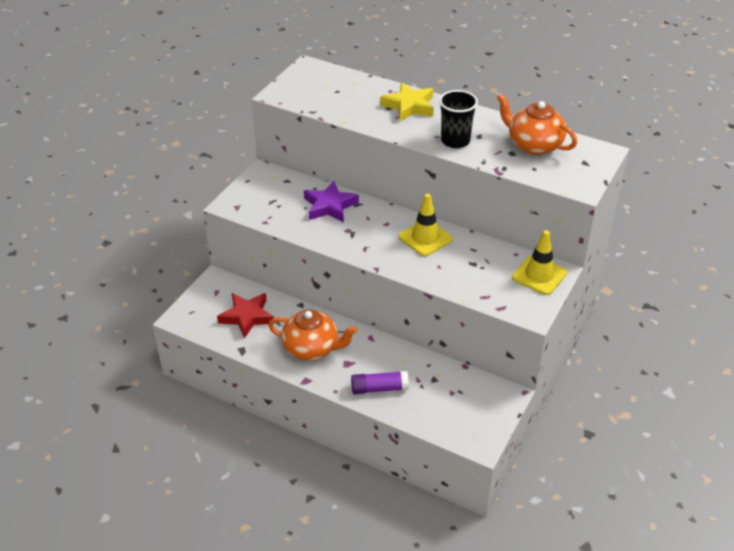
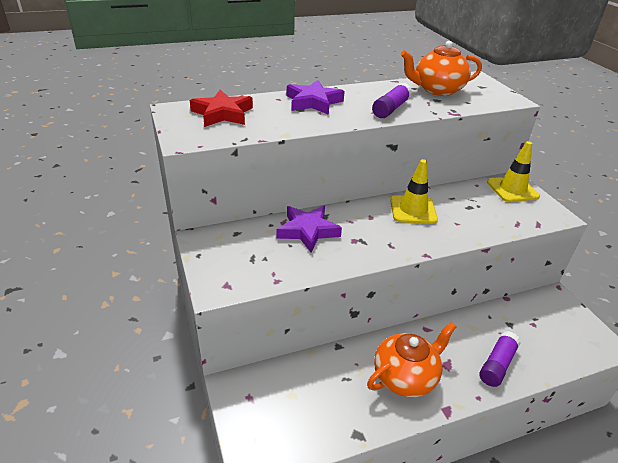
camera: 50 degrees left, 5 degrees down
(247, 317) = (313, 397): red star -> red star (222, 114)
(409, 106) = (313, 102): yellow star -> purple star
(455, 141) = (391, 109): black cup -> purple glue stick

